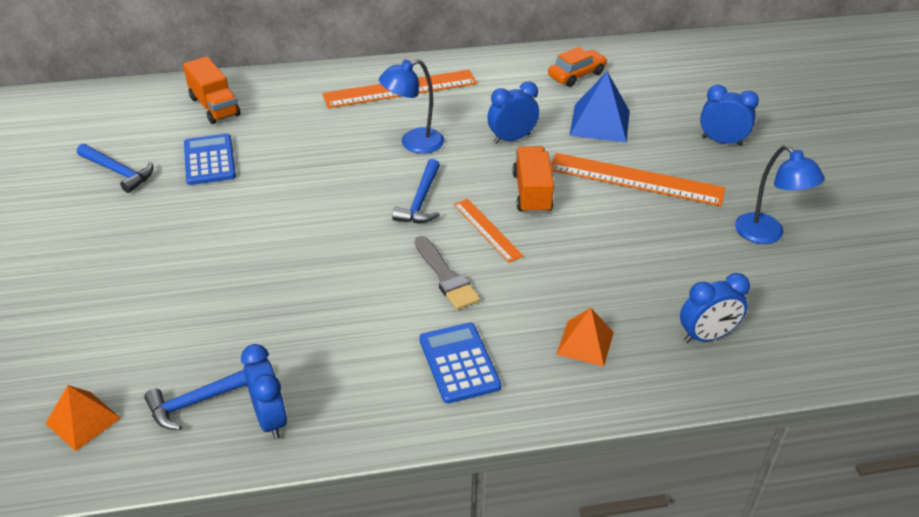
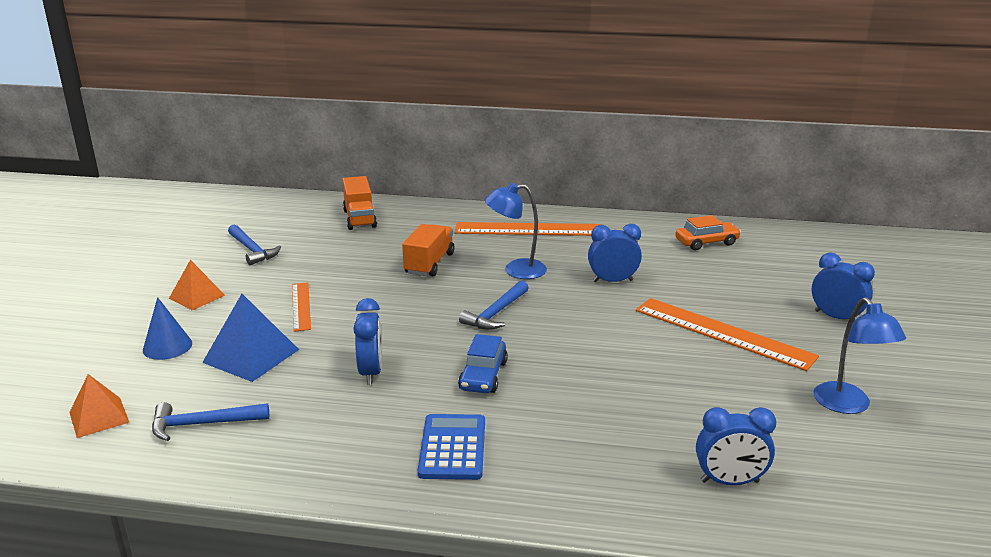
camera: 20 degrees right, 15 degrees down
(101, 317) = (167, 346): none -> blue cone
(209, 160) = (330, 254): blue calculator -> none
(270, 419) = (251, 452): blue clock -> blue clock (371, 372)
(446, 277) = (483, 376): grey brush -> blue car
(487, 229) = (546, 346): orange ruler -> orange ruler (301, 306)
(532, 193) = (608, 326): orange truck -> orange truck (429, 263)
(585, 343) = (591, 459): orange pyramid -> orange pyramid (196, 296)
(600, 123) = (710, 282): blue pyramid -> blue pyramid (251, 356)

